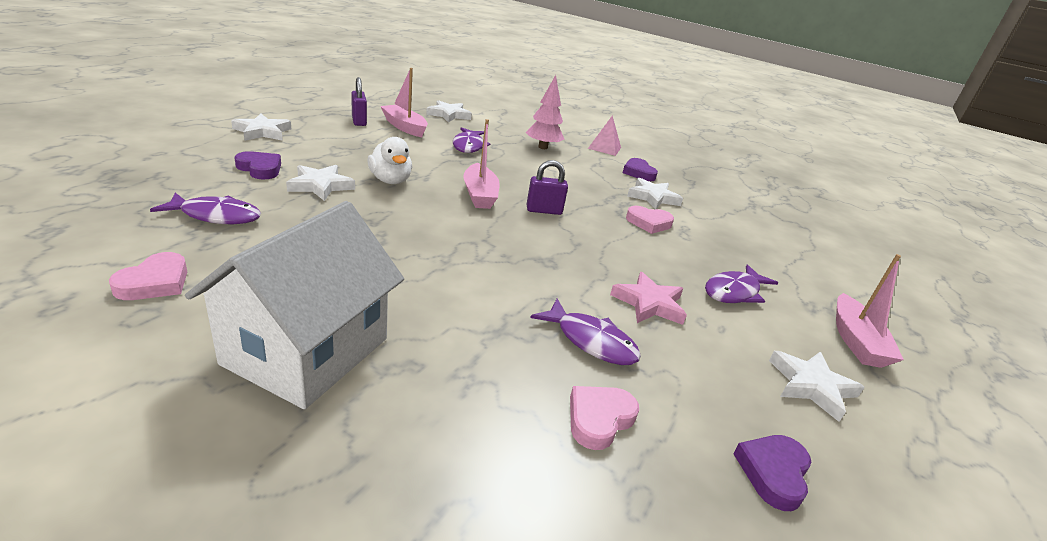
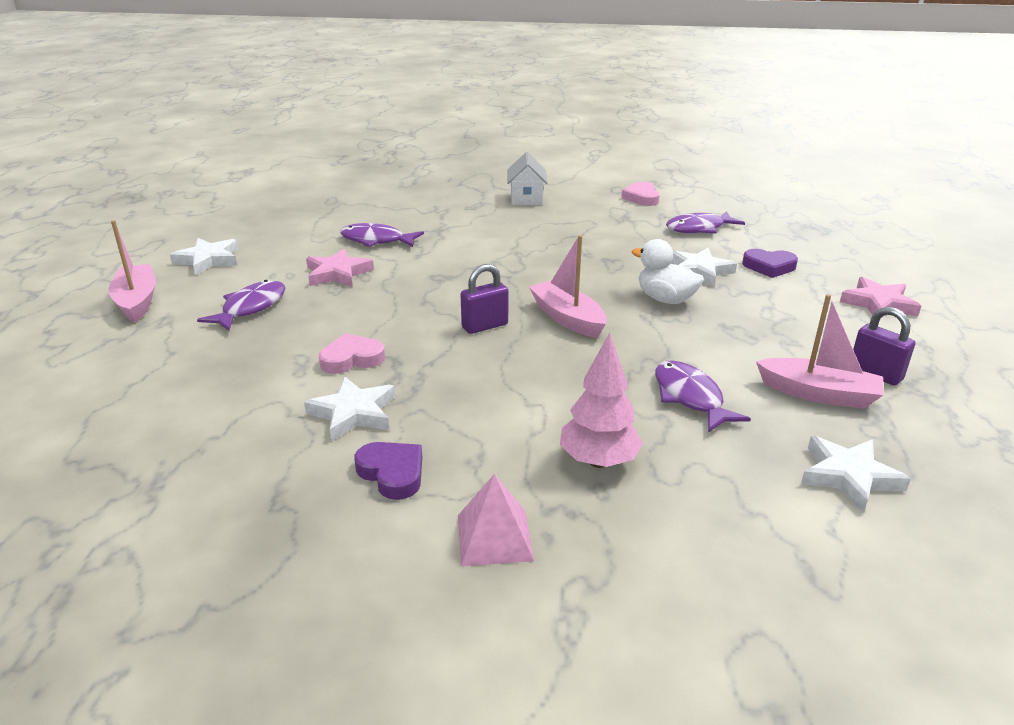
camera: 160 degrees right, 0 degrees up
(262, 132) = (878, 304): white star -> pink star
(307, 351) = (526, 198): white house -> white house, size x0.52
(599, 419) = (358, 215): pink heart -> none
(773, 473) = (258, 220): purple heart -> none

